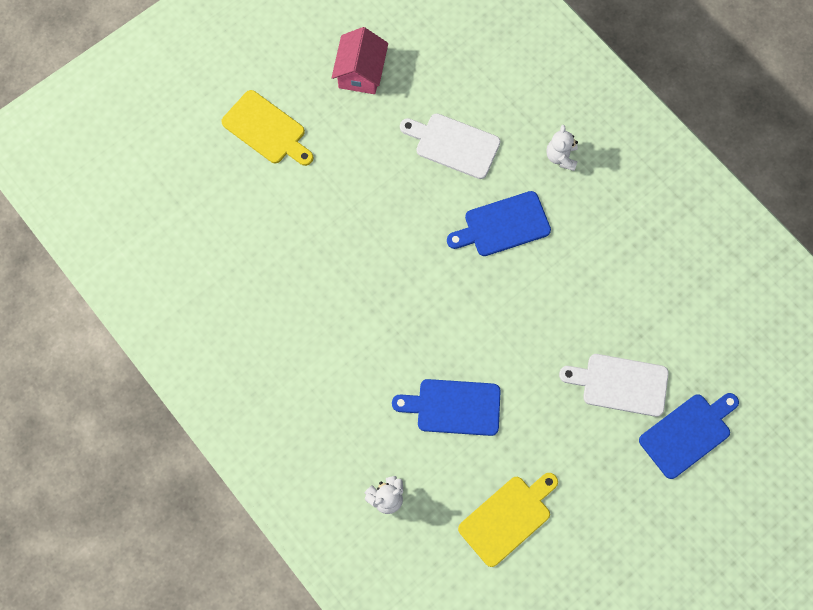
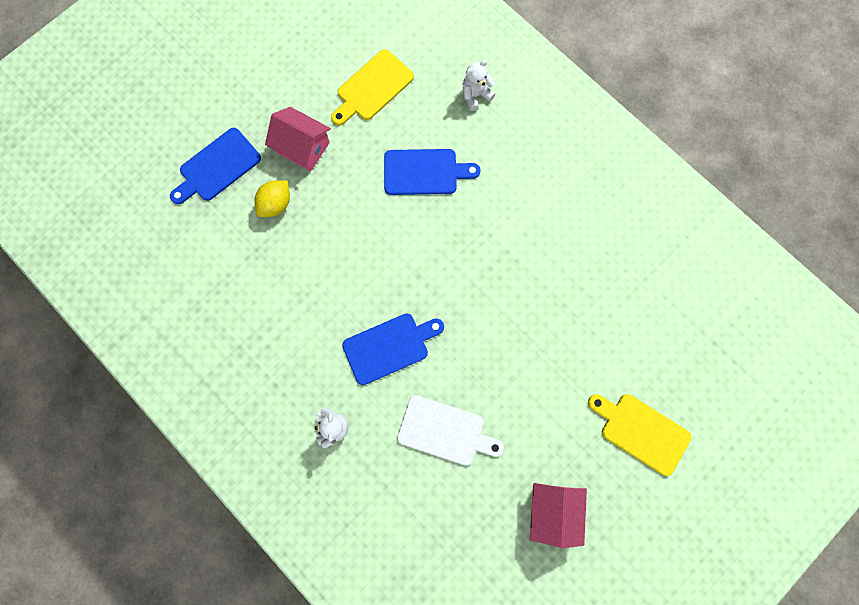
camera: 175 degrees right, 5 degrees up
(591, 449) = (303, 147): none -> pink house
(620, 384) = (276, 204): white cutting board -> yellow lemon

